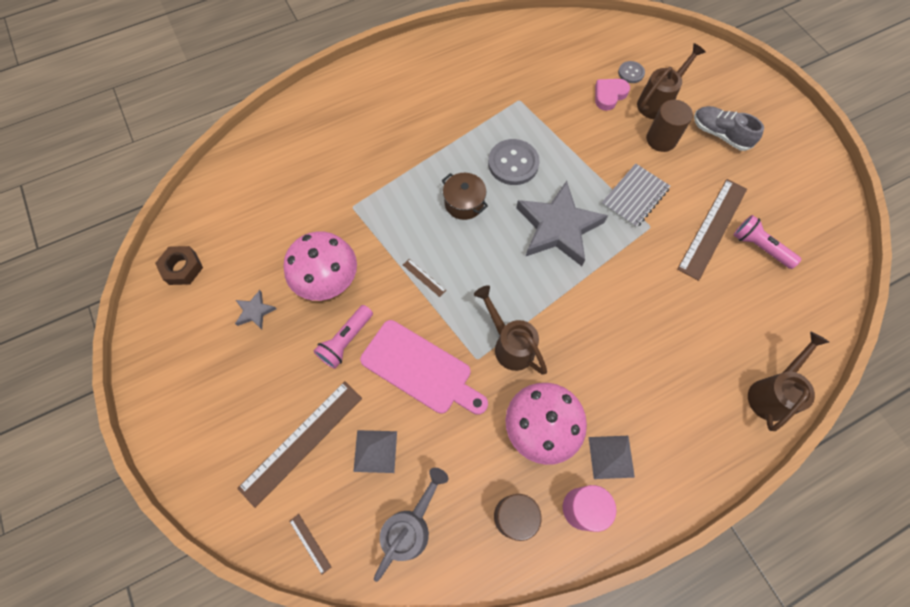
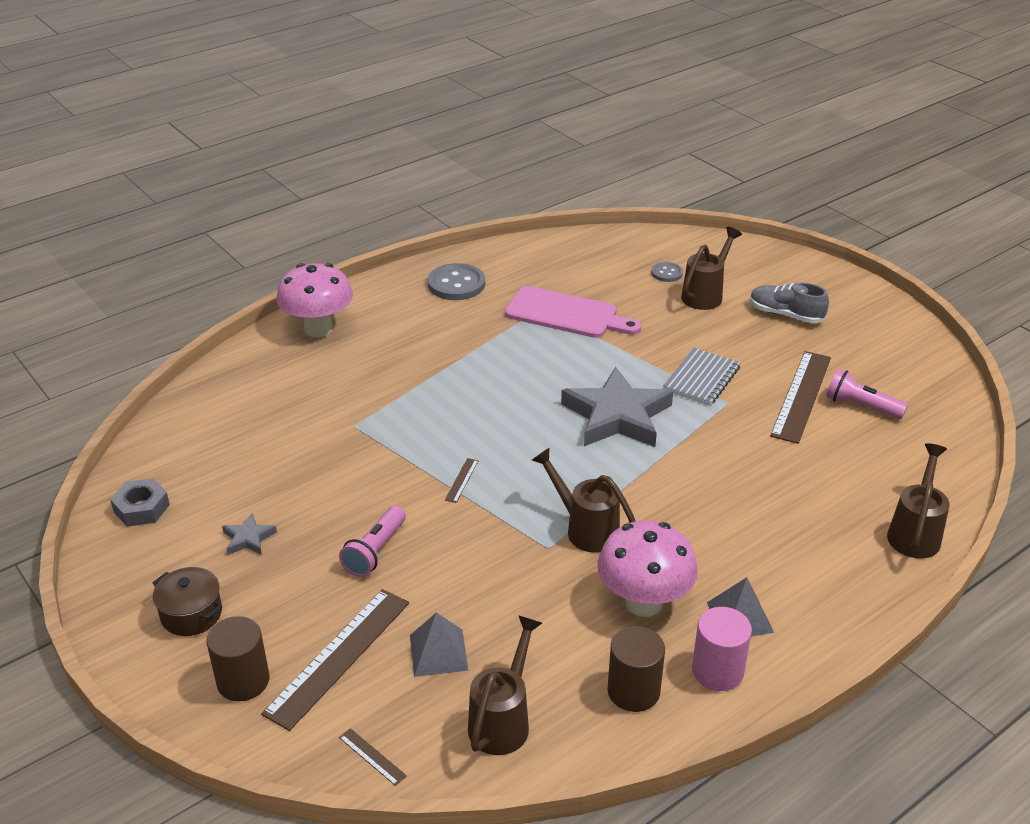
camera: 10 degrees left, 30 degrees down
(182, 268) = (142, 508): brown nut -> grey nut
(328, 282) = (340, 499): pink mushroom -> pink mushroom (318, 329)
(411, 526) = (503, 719): grey watering can -> brown watering can
(420, 369) = (478, 566): pink cutting board -> pink cutting board (566, 314)
(424, 277) = (462, 480): brown ruler -> brown ruler turned 75 degrees clockwise
(464, 203) = (495, 407): brown pot -> brown pot (191, 614)
(513, 163) = (547, 365): grey button -> grey button (456, 284)
(609, 95) = (646, 294): pink heart -> none
(661, 139) = (718, 326): brown cylinder -> brown cylinder (243, 681)

